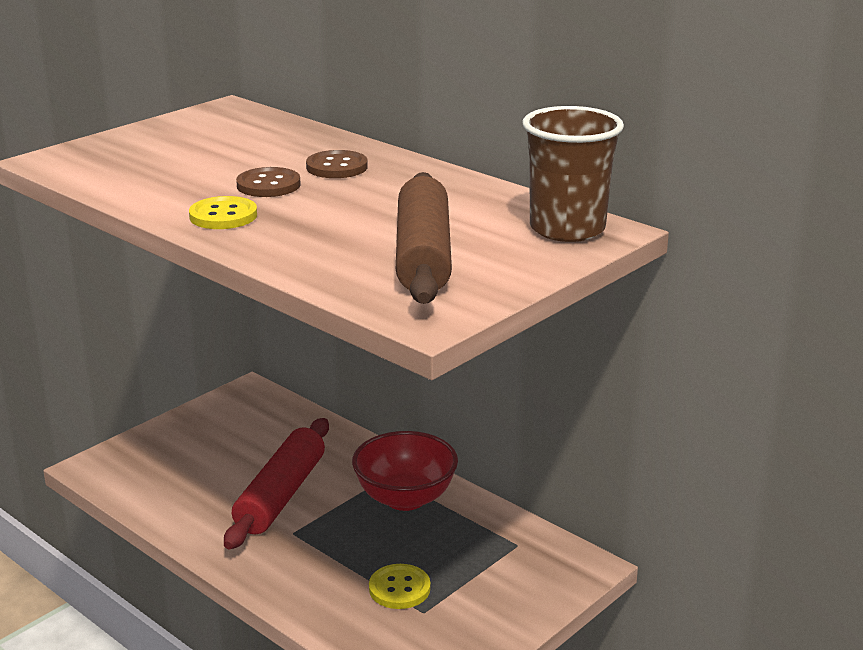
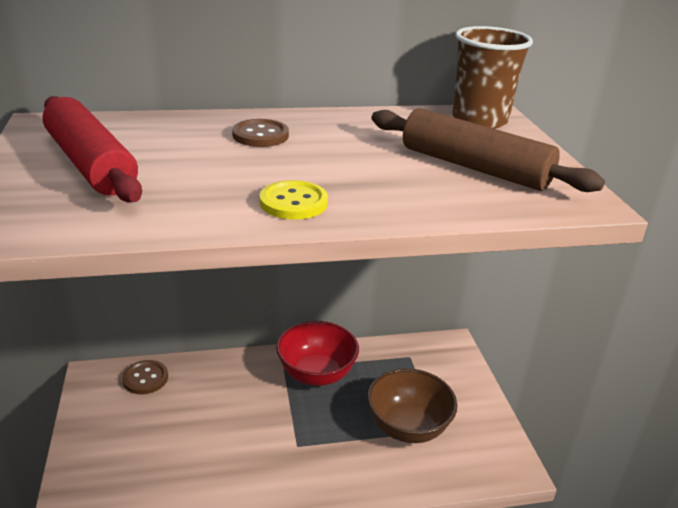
camera: 55 degrees left, 5 degrees up
(268, 185) = (254, 166): brown button -> brown button (145, 378)
(280, 495) = (246, 428): red rolling pin -> red rolling pin (90, 164)
(399, 588) = (407, 427): yellow button -> brown bowl

